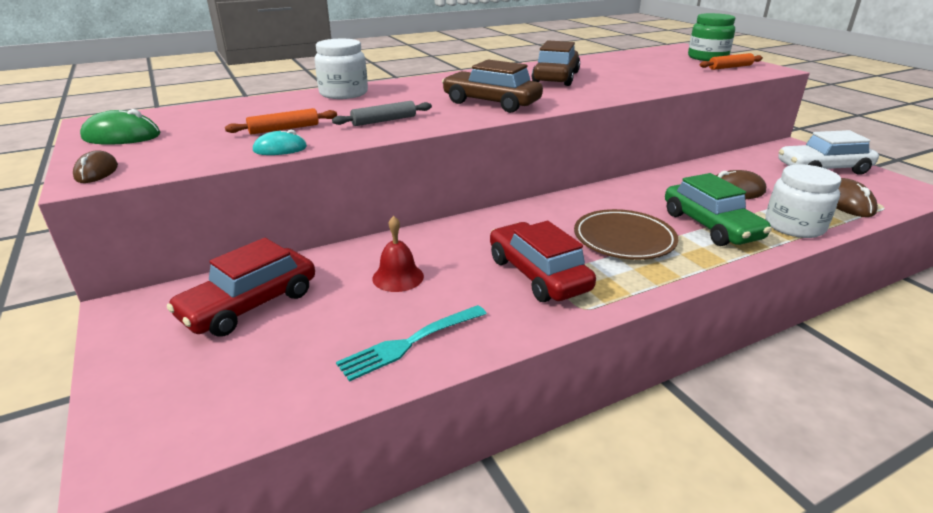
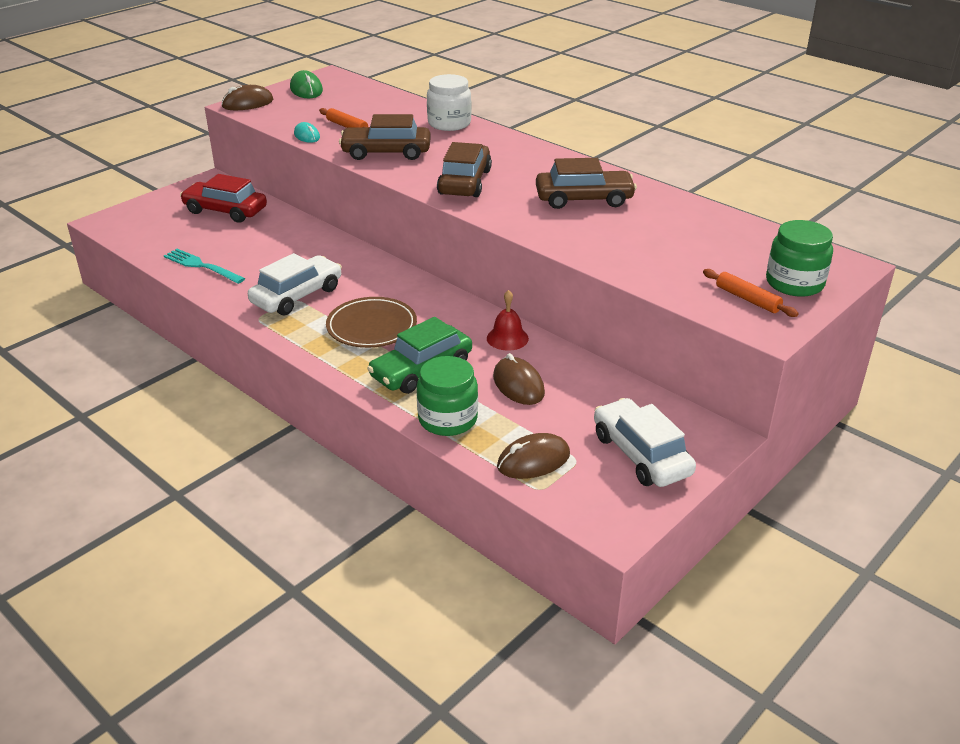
camera: 70 degrees right, 5 degrees up
(96, 172) = (247, 103): brown mouse -> brown mouse, size x1.52
(384, 121) = (386, 152): grey rolling pin -> brown car
(398, 277) = (273, 246): red bell -> red bell (507, 338)
(538, 274) = (297, 296): red car -> white car
(794, 226) = (448, 419): white jar -> green jar

